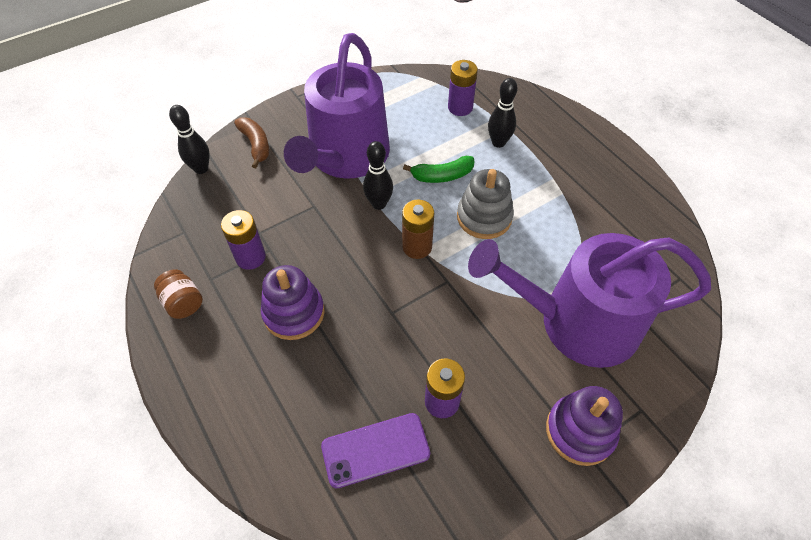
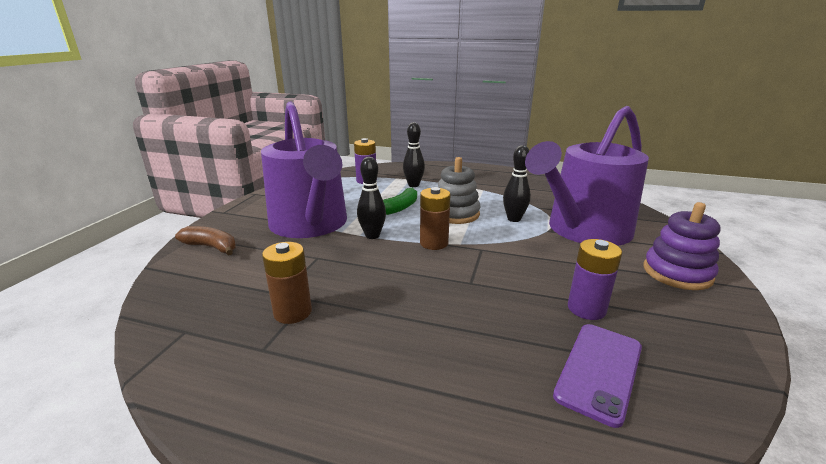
camera: 40 degrees left, 30 degrees down
(183, 303) = (248, 386): brown jar -> none
(201, 169) = (160, 281): black bowling pin -> black bowling pin (514, 219)
(250, 257) = (292, 312): purple battery -> brown battery
(294, 313) = (389, 325): purple stacking toy -> none

